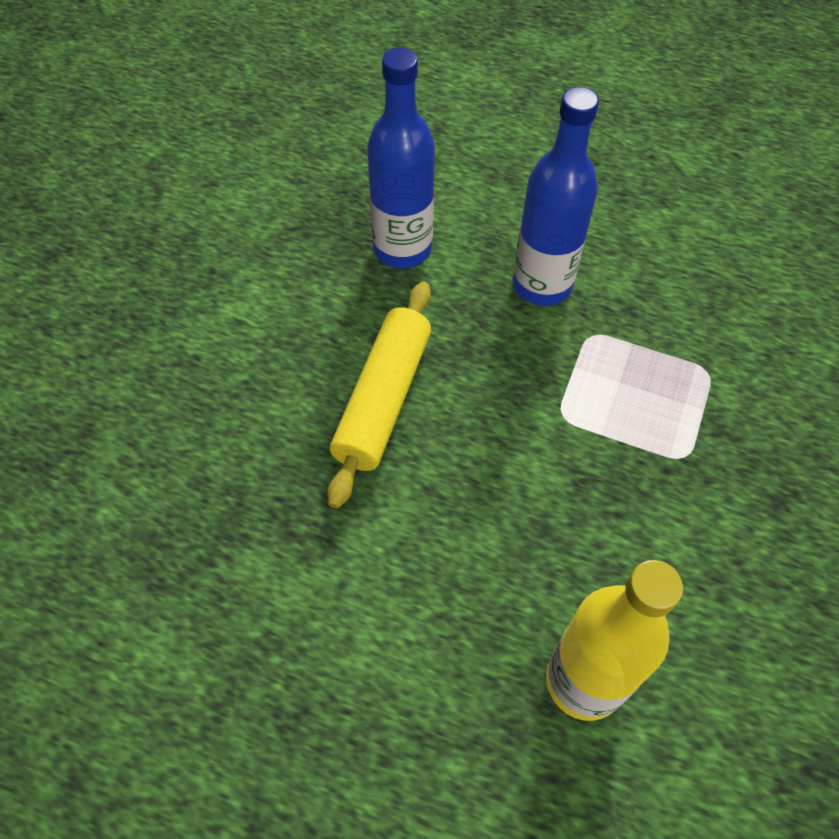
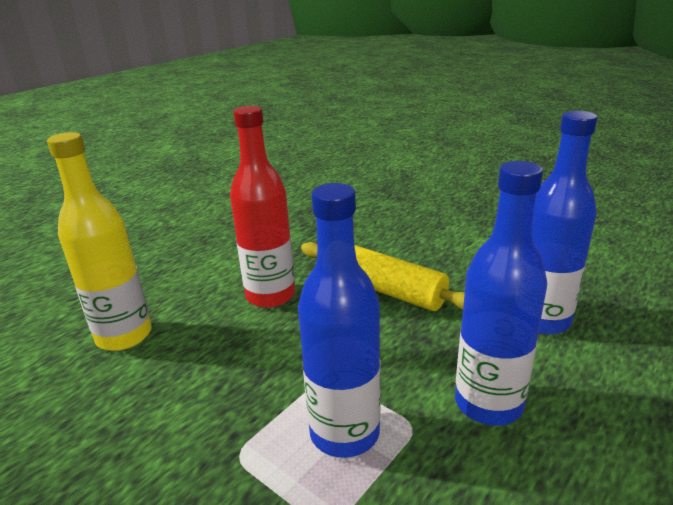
camera: 110 degrees right, 30 degrees down
(436, 529) = (270, 295): none -> red bottle
(622, 382) = (344, 432): none -> blue bottle

